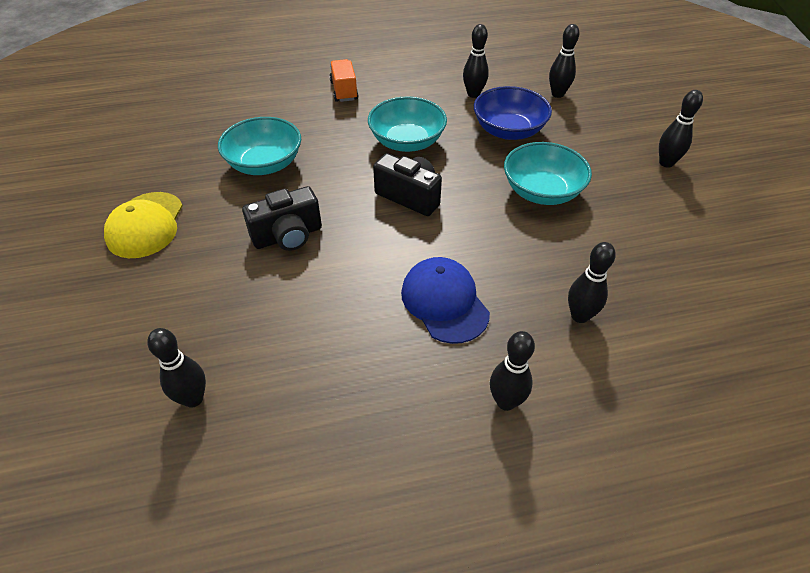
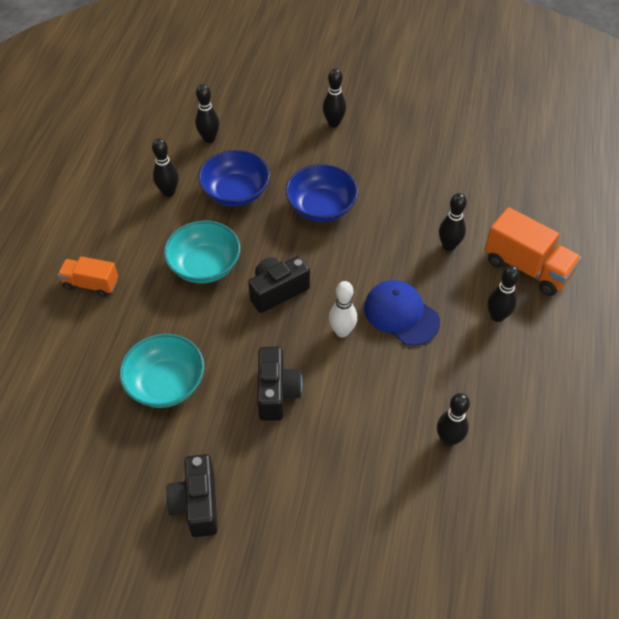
camera: 65 degrees left, 5 degrees up
(145, 225) = (197, 504): yellow cap -> black camera
(193, 398) = (418, 502): black bowling pin -> black bowling pin (448, 439)
(390, 260) = (342, 331): none -> white bowling pin
(444, 302) = (401, 314): blue cap -> blue cap turned 45 degrees clockwise
(542, 191) = (321, 207): turquoise bowl -> blue bowl
(613, 414) = (527, 267): none -> orange truck

